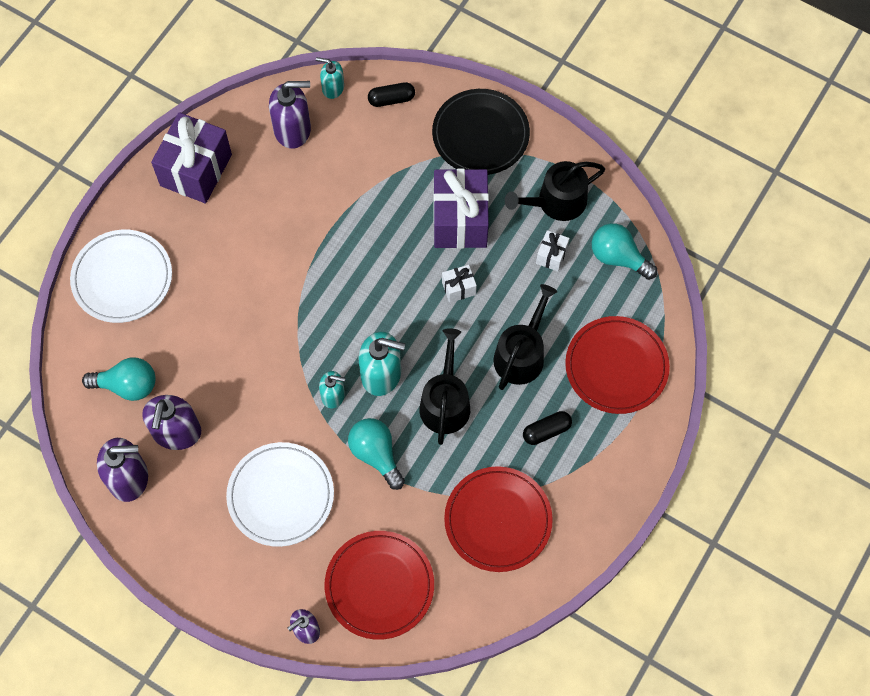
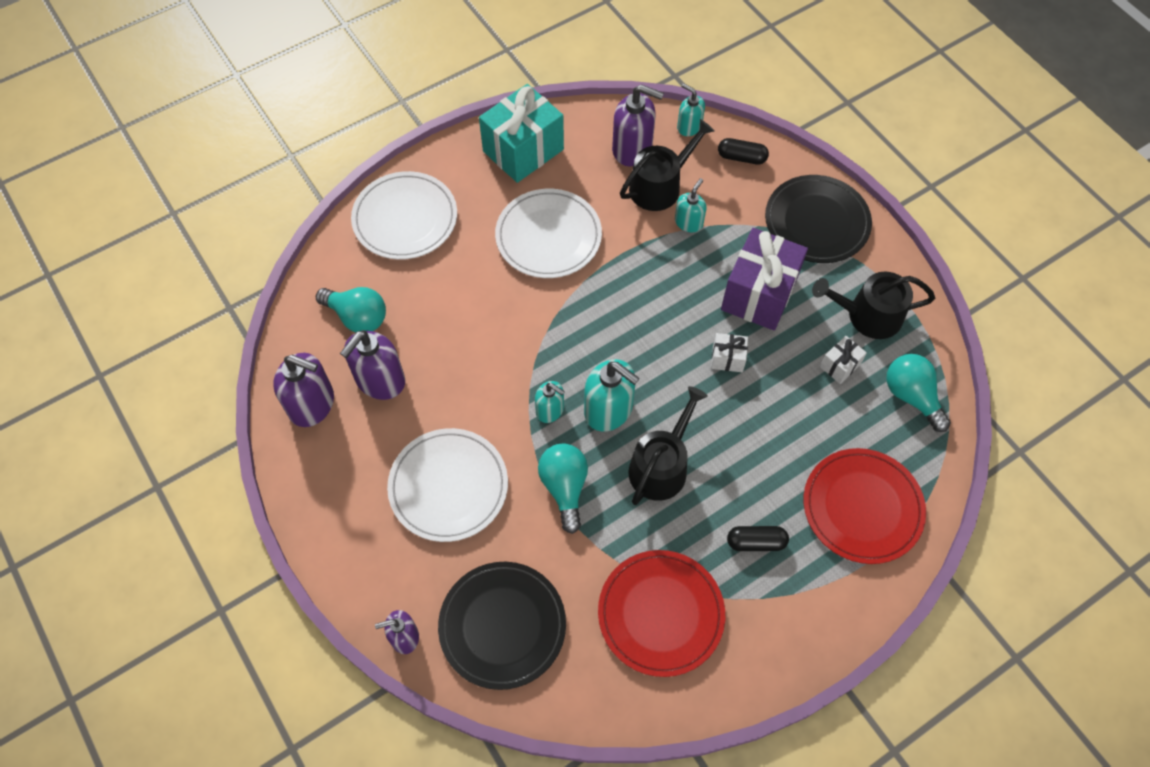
camera: 25 degrees right, 5 degrees down
(196, 170) = (523, 150): purple gift -> turquoise gift
(258, 242) = (548, 236): none -> white plate
(373, 179) = (688, 222): none -> turquoise soap dispenser
(379, 586) = (502, 626): red plate -> black plate
(521, 354) = (764, 451): black watering can -> black watering can (660, 186)

